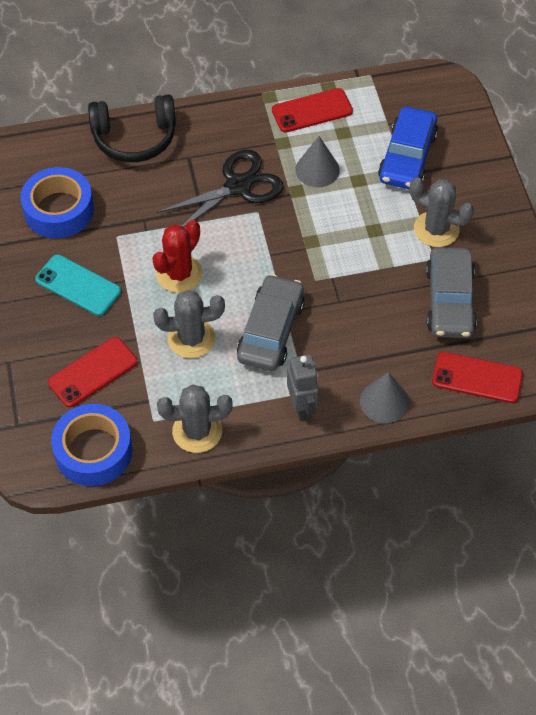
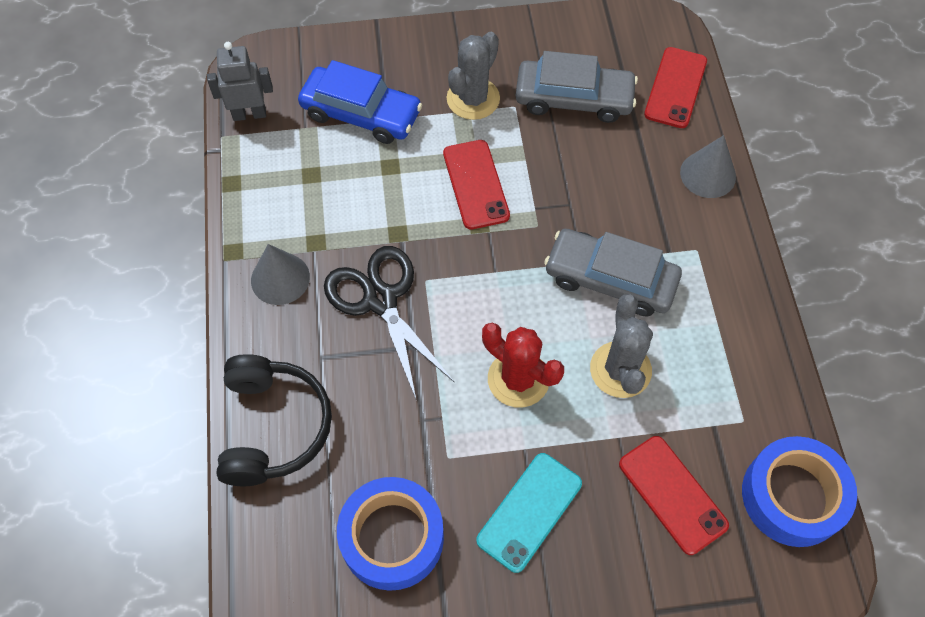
camera: 85 degrees left, 5 degrees up
(197, 431) = (756, 370): grey cactus -> none
(302, 407) = (718, 255): grey robot -> grey robot (249, 114)
(312, 111) = (267, 205): red phone -> red phone (475, 184)
(317, 170) = (366, 208): grey cone -> grey cone (280, 278)

